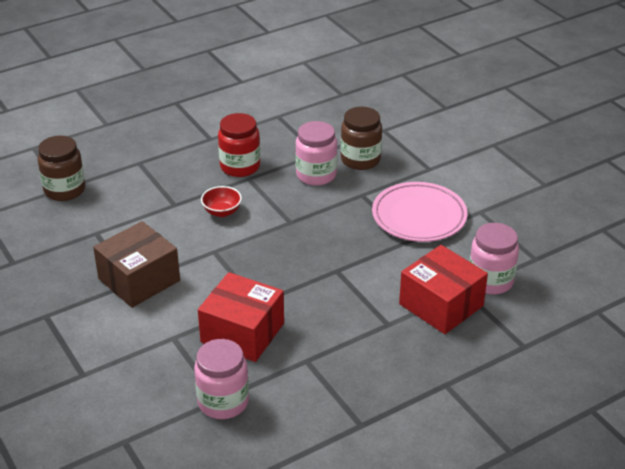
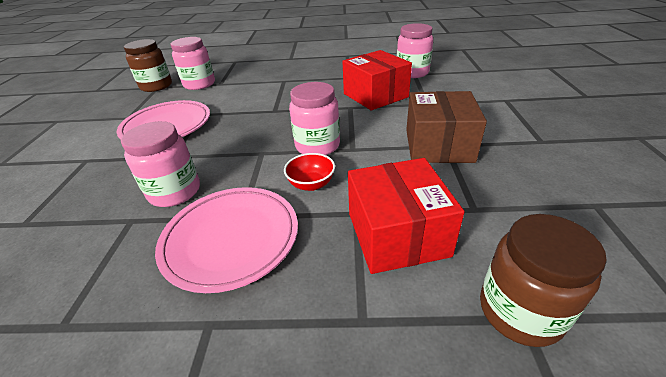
camera: 145 degrees left, 0 degrees up
(139, 280) = (438, 145): brown box -> brown box turned 75 degrees counterclockwise
(240, 166) = (231, 239): red jar -> pink plate
(248, 244) = (317, 146): none -> pink jar
(360, 160) = (112, 193): brown jar -> brown jar (156, 86)
(441, 305) = (243, 81): red box -> red box (397, 234)

